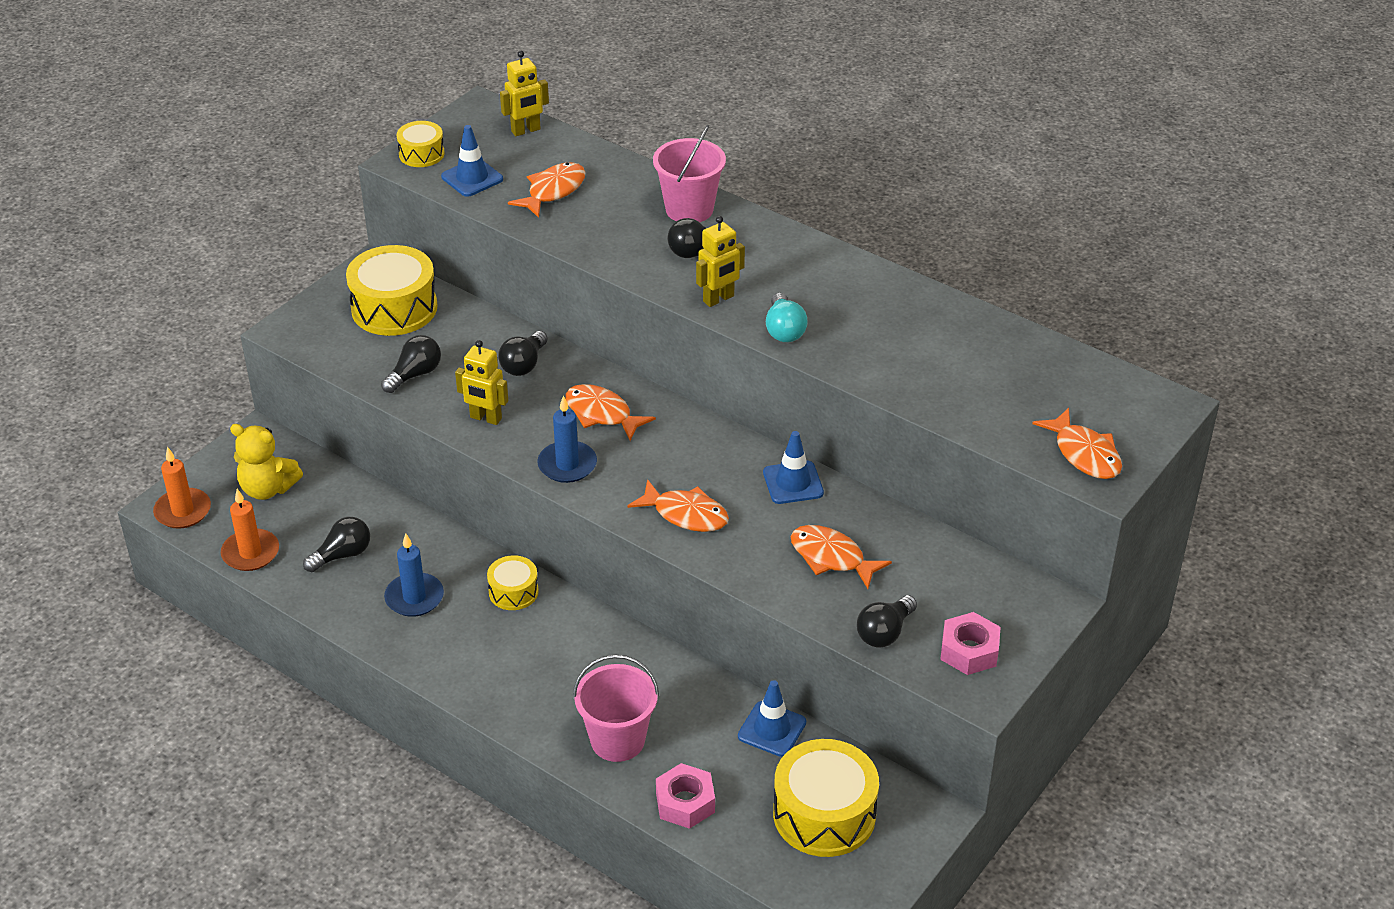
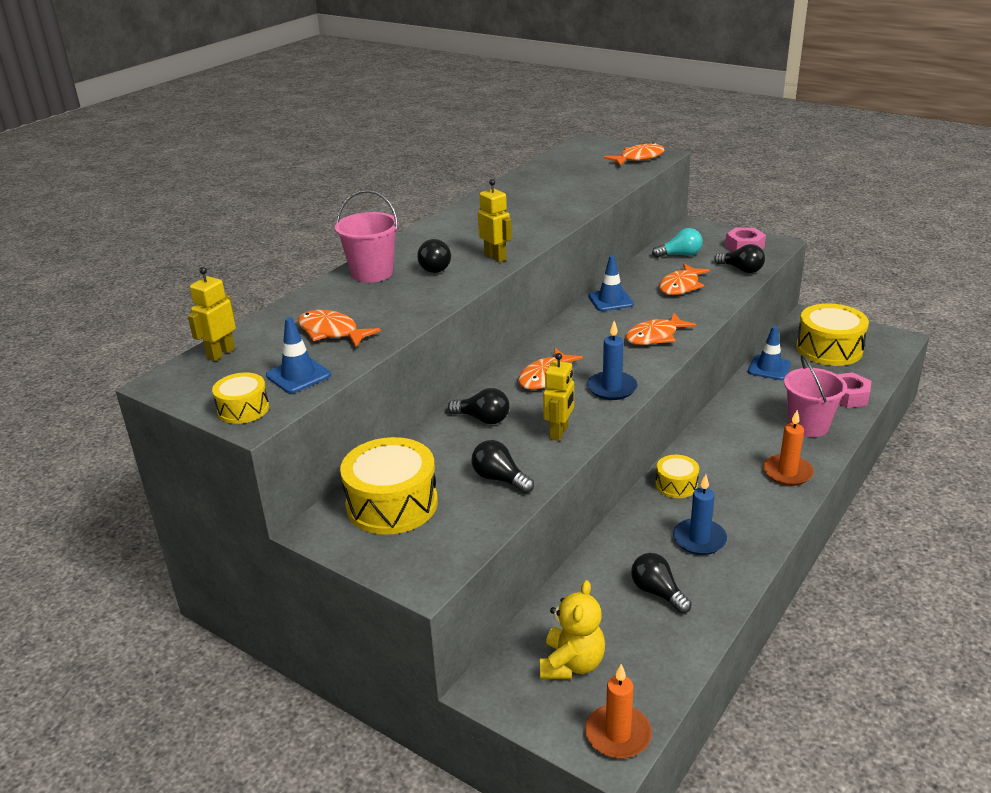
camera: 90 degrees left, 10 degrees down
(250, 553) = (670, 662): orange candle -> orange candle (787, 472)
(526, 130) = (221, 353): yellow robot -> yellow robot turned 120 degrees counterclockwise
(685, 514) = (655, 336): orange fish -> orange fish turned 150 degrees counterclockwise
(784, 330) = (532, 234): turquoise light bulb -> turquoise light bulb (680, 255)

